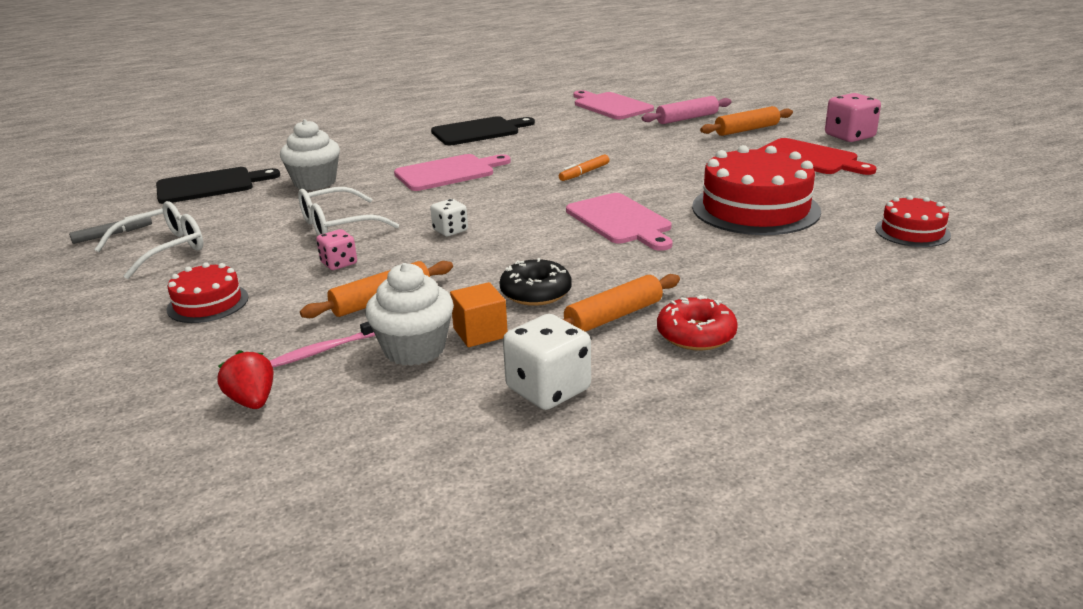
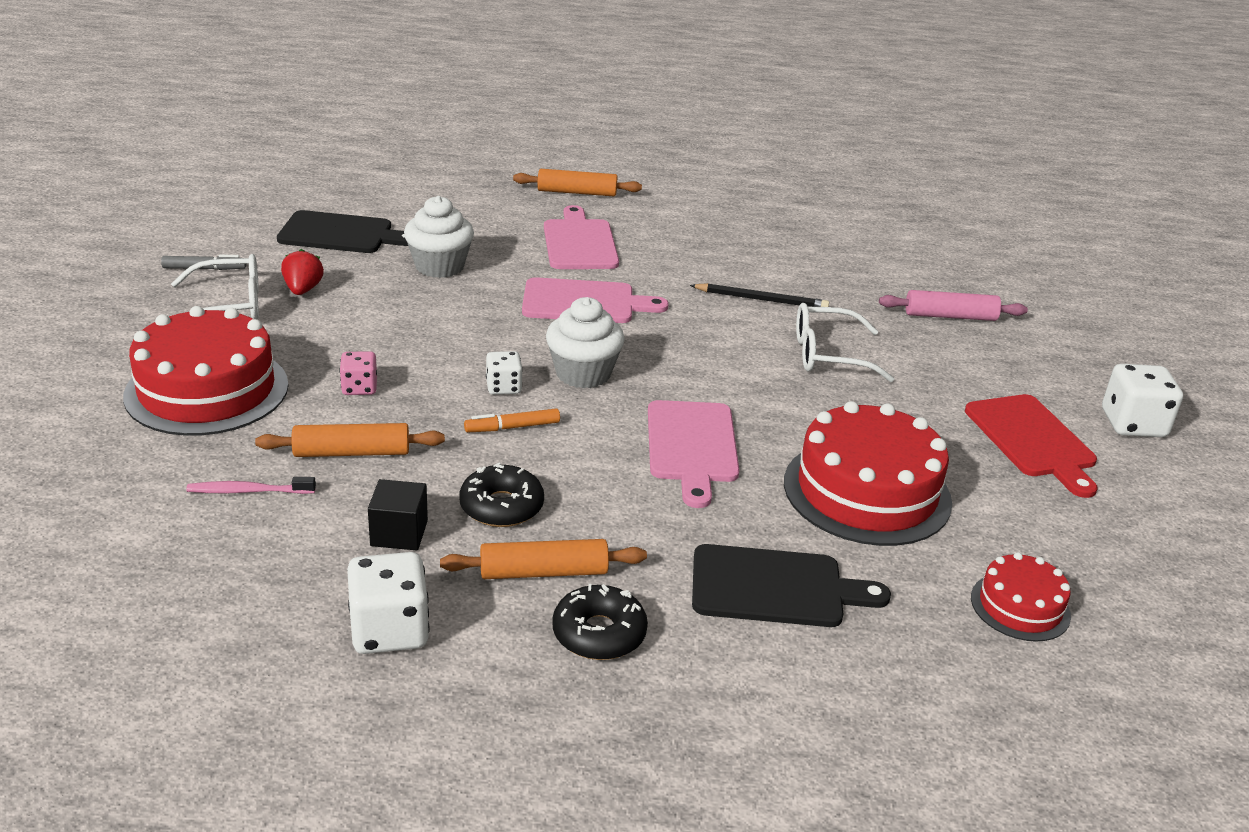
camera: 25 degrees right, 5 degrees up
(208, 303) = (207, 390): red cake -> red cake, size x1.90
(252, 401) = (142, 522): red strawberry -> red strawberry (303, 290)
(337, 225) = (405, 336): white glasses -> white glasses (828, 355)
(414, 349) = (323, 526): white cupcake -> white cupcake (583, 373)
(479, 131) = (680, 250): black cutting board -> black cutting board (775, 587)
(480, 332) = (399, 533): orange cube -> black cube
(565, 140) = (761, 299): none -> black pencil
(584, 173) = (730, 359): orange marker -> orange marker (513, 427)
(610, 106) = (878, 261): pink cutting board -> pink cutting board (579, 242)
(696, 334) = (599, 633): red donut -> black donut
(746, 130) = (1006, 363): orange rolling pin -> orange rolling pin (577, 192)
(849, 136) = (1133, 424): pink dice -> white dice

